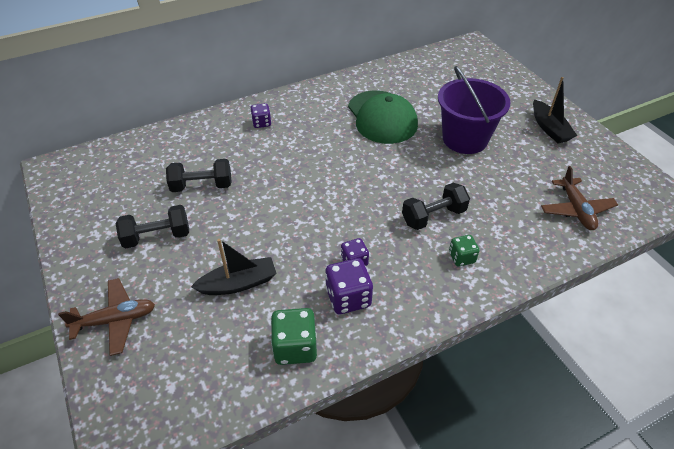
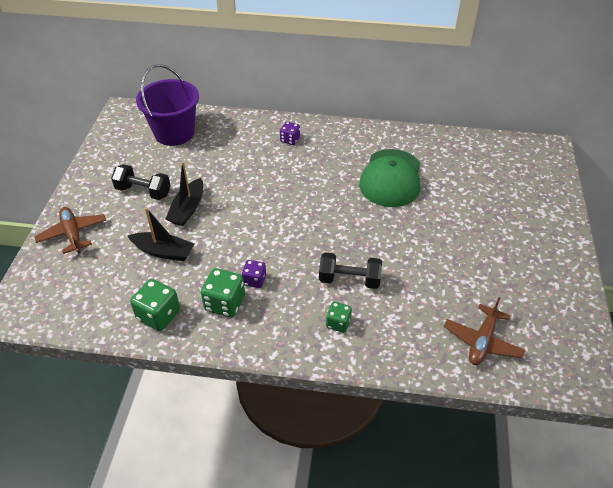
camera: 35 degrees right, 0 degrees up
(115, 320) = (73, 234): brown plane -> brown plane turned 135 degrees counterclockwise
(202, 186) = (203, 169): black dumbbell -> none
(348, 298) = (225, 303): purple dice -> green dice
(465, 139) = (445, 230): purple bucket -> purple bucket (174, 133)
(549, 128) = (539, 259): black boat -> black boat (187, 209)

